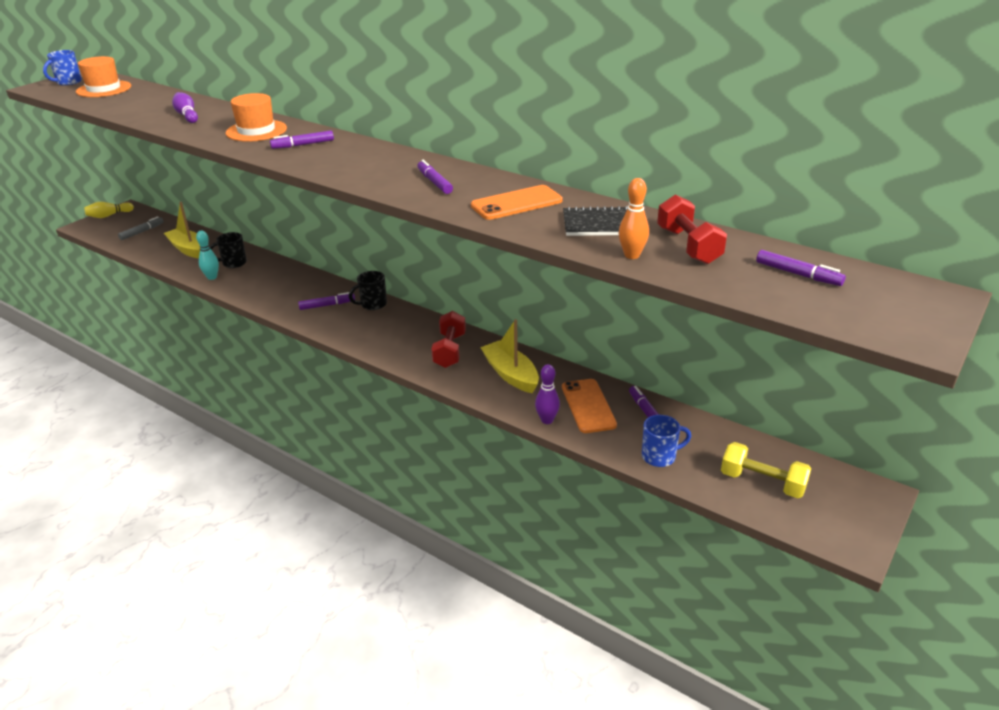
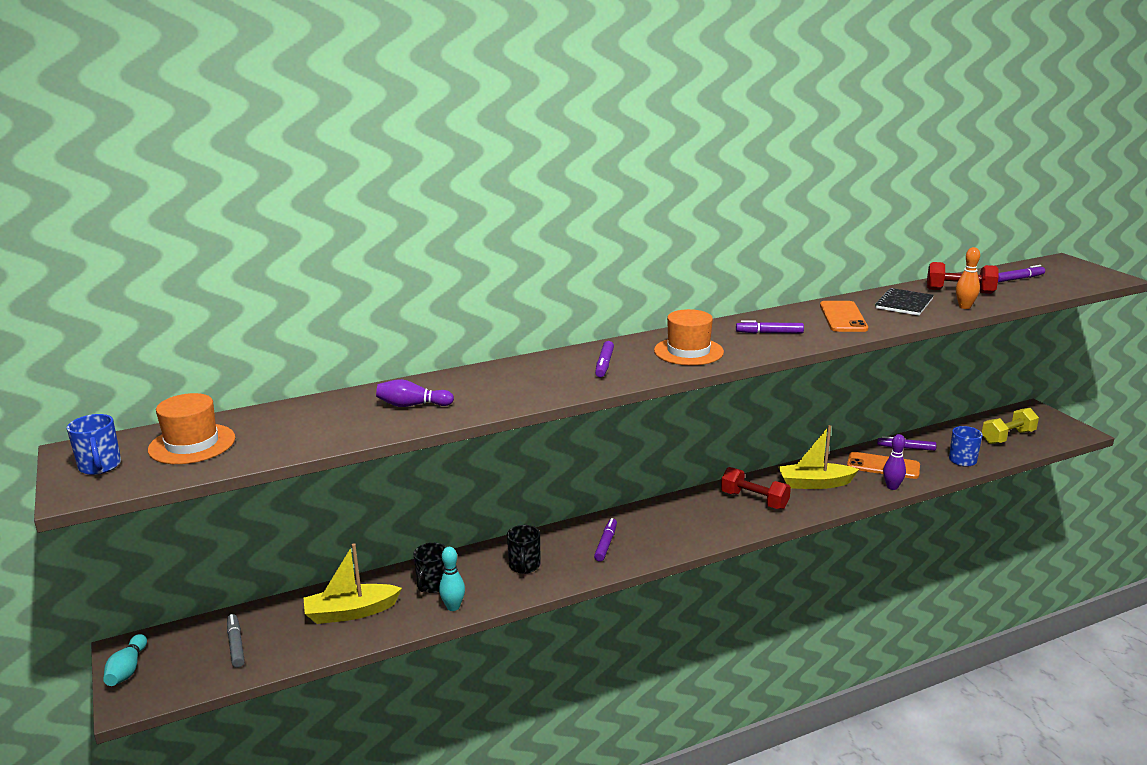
camera: 60 degrees left, 10 degrees down
(109, 215) = (127, 670): yellow bowling pin -> turquoise bowling pin
(256, 131) = (527, 378): orange hat -> orange hat (688, 351)
(372, 304) = (630, 518): black mug -> black mug (524, 566)

